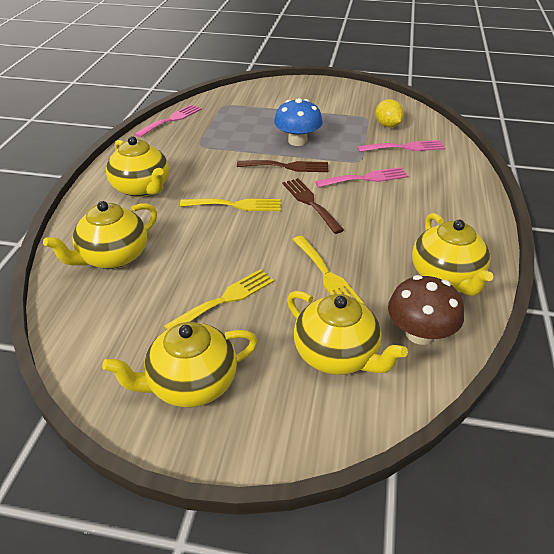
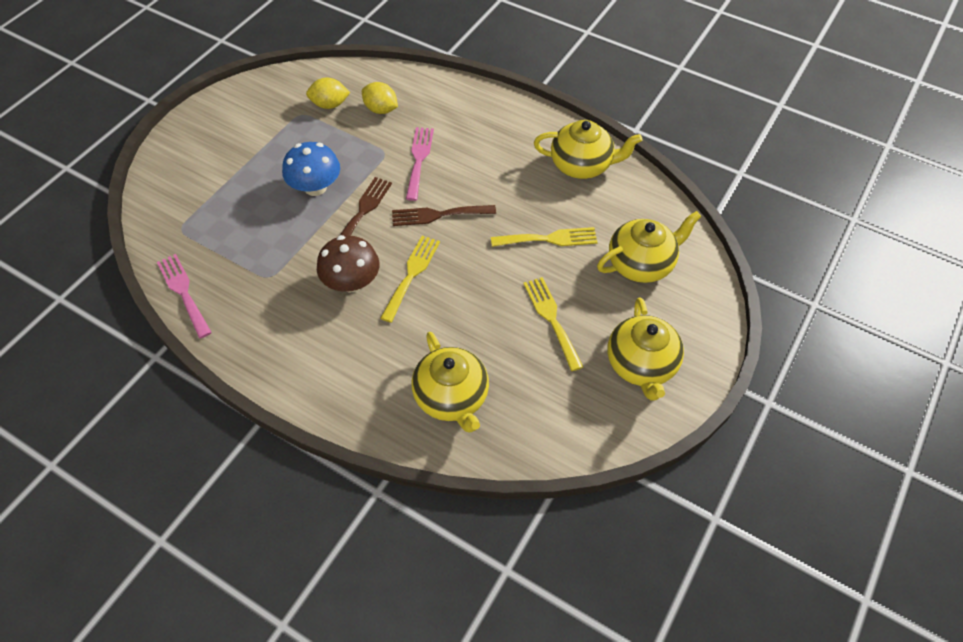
camera: 70 degrees left, 15 degrees up
(142, 188) = (334, 351): yellow teapot -> none
(405, 147) = (381, 109): pink fork -> yellow lemon
(420, 333) = (636, 207): brown mushroom -> brown mushroom (351, 282)

